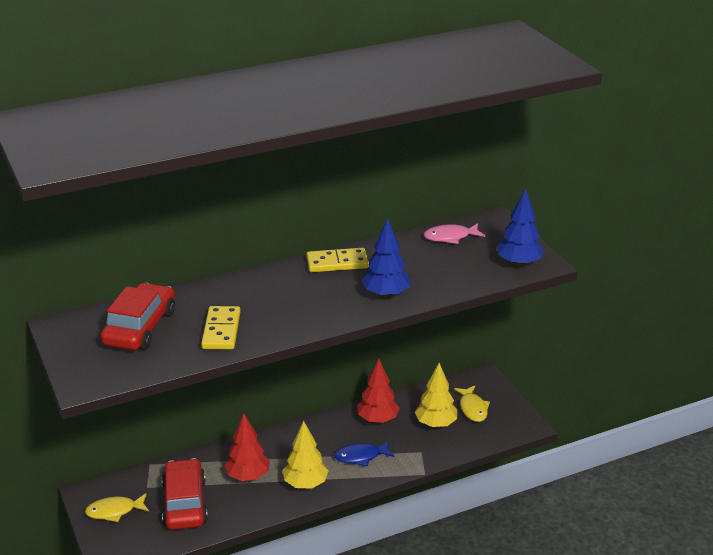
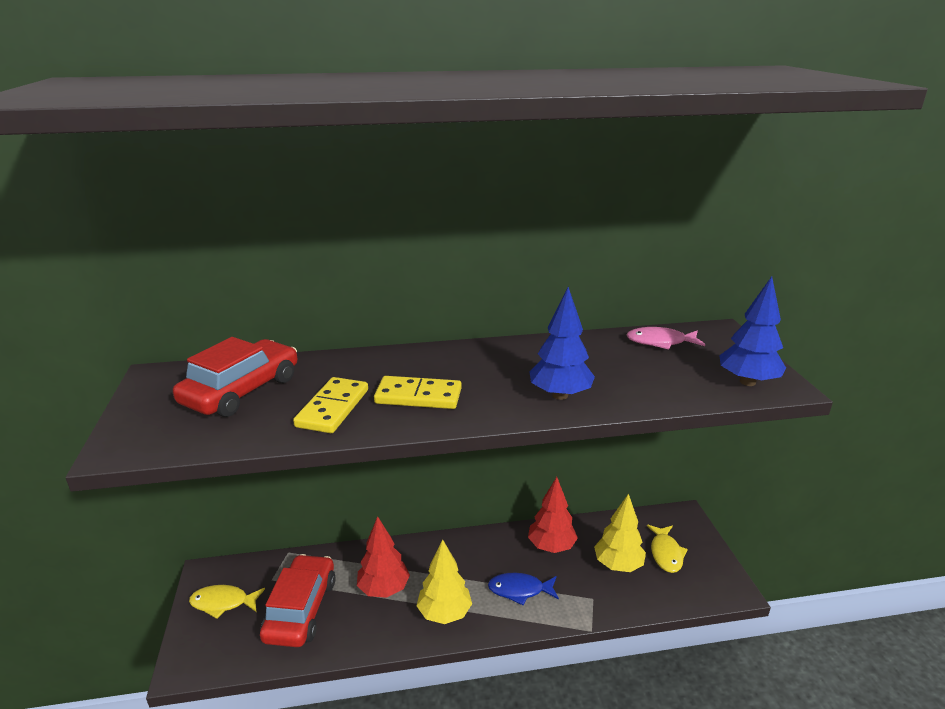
camera: 15 degrees right, 5 degrees down
(337, 263) = (512, 352): yellow domino -> yellow domino (418, 396)

